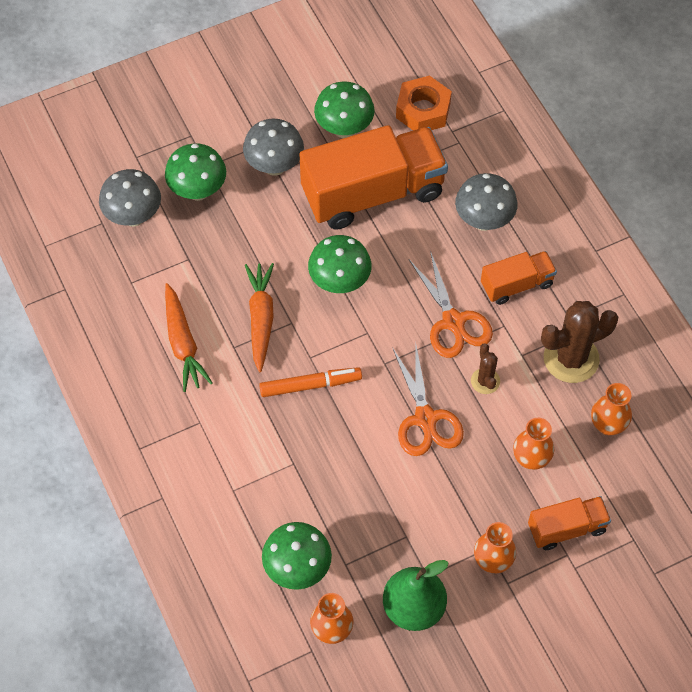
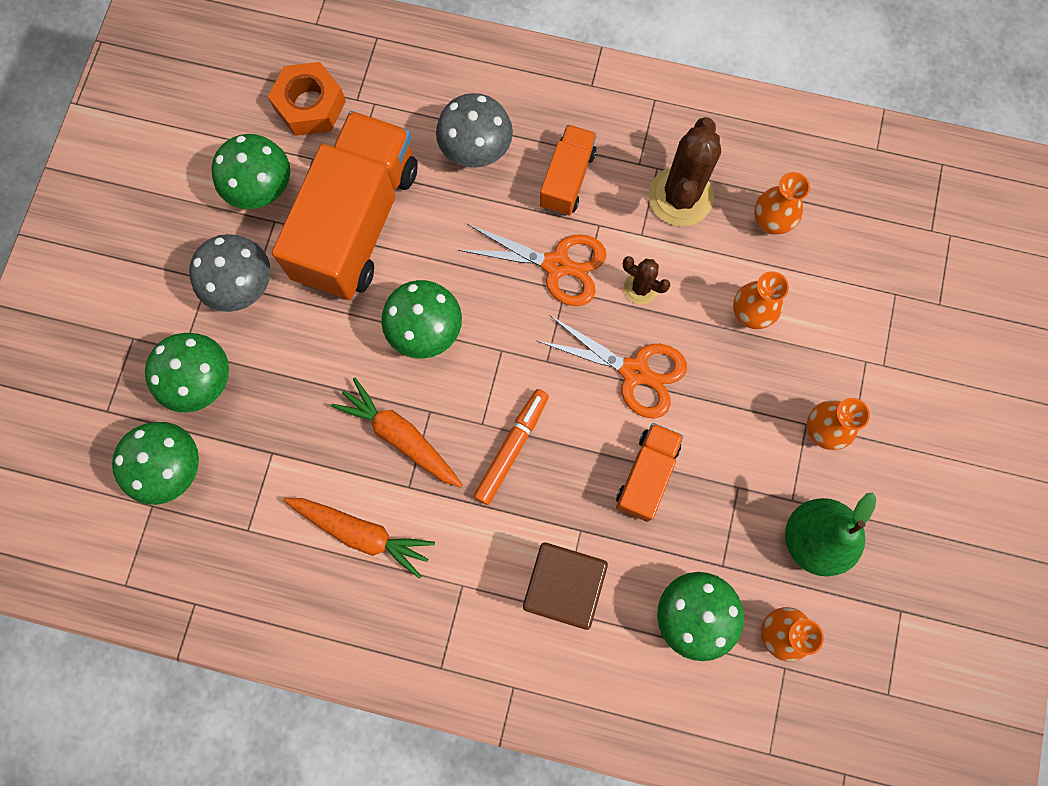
camera: 50 degrees left, 15 degrees up
(133, 216) = (174, 468): grey mushroom -> green mushroom
(249, 479) = (562, 586): none -> brown cube
(566, 528) = (841, 341): orange truck -> orange truck (647, 475)

